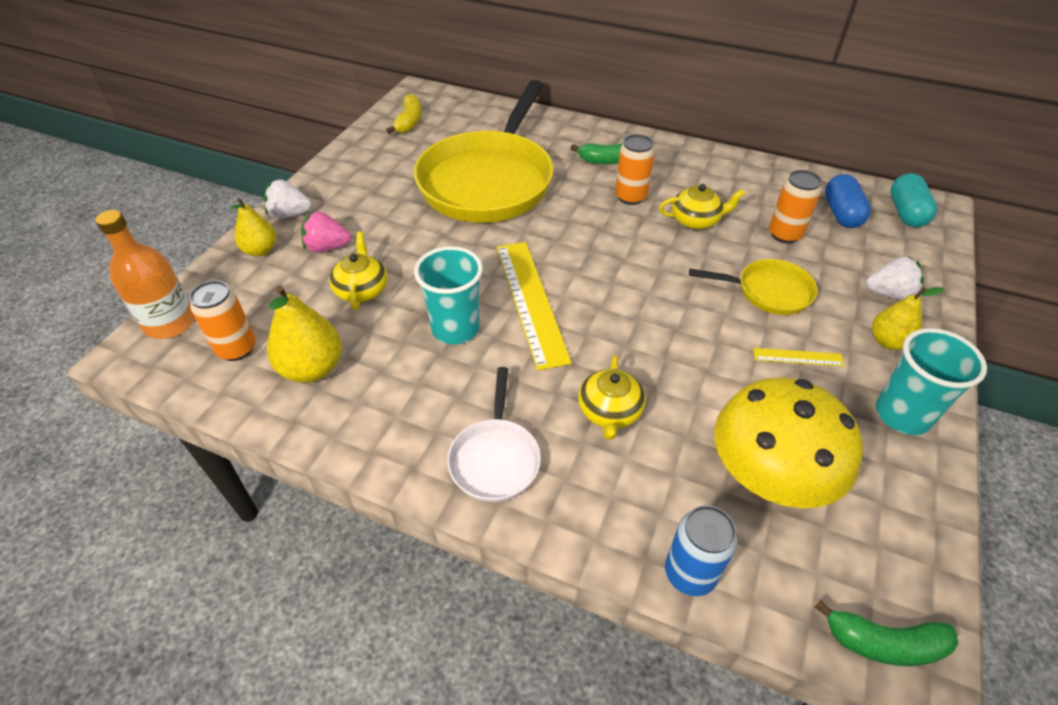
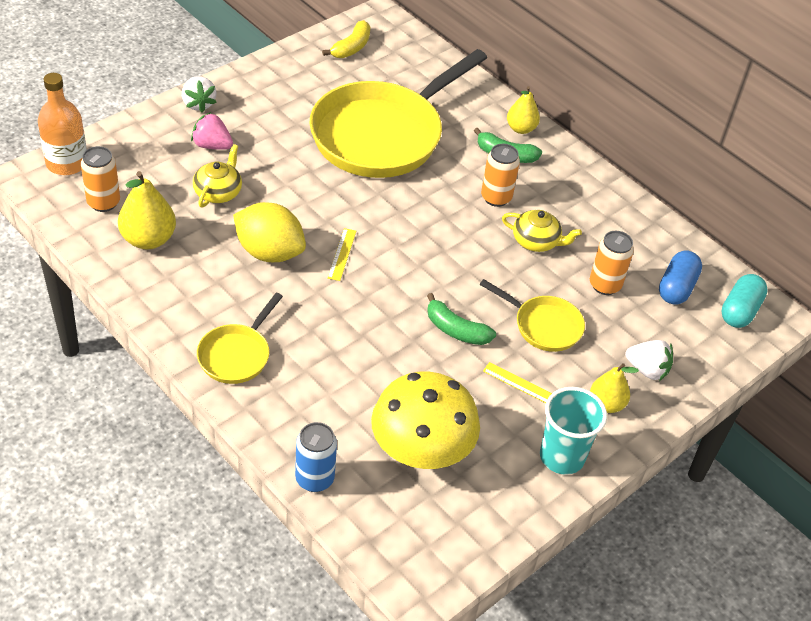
camera: 20 degrees right, 0 degrees up
(260, 250) = (159, 128): yellow pear -> yellow pear (521, 129)
(289, 214) = (198, 104): white strawberry -> white strawberry turned 135 degrees counterclockwise
(455, 329) = (269, 252): turquoise cup -> yellow lemon
(495, 458) = (236, 355): white pan -> yellow pan
(530, 301) = (342, 254): yellow ruler -> yellow ruler, size x0.45
(609, 411) = (340, 359): yellow teapot -> none
(884, 643) = (408, 571): green banana -> green banana (456, 330)

